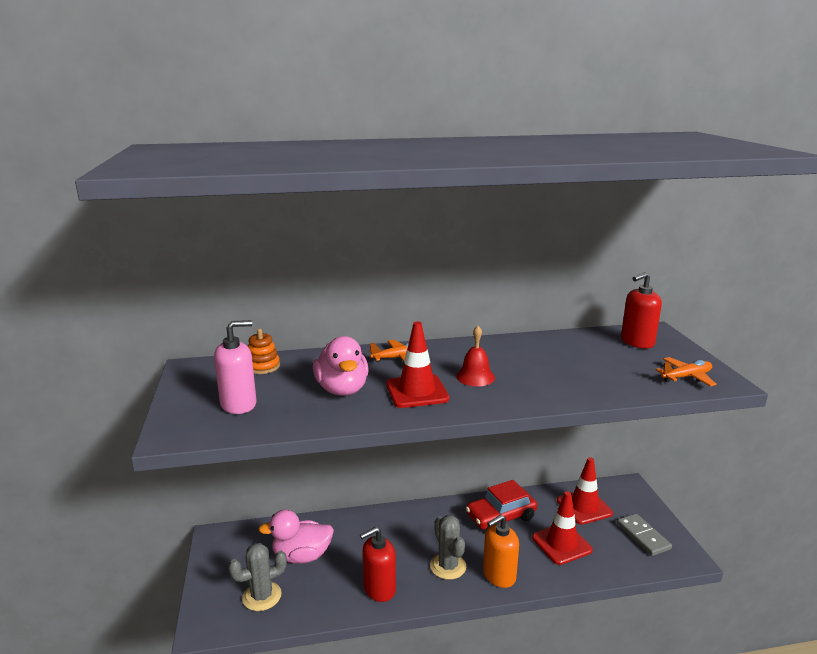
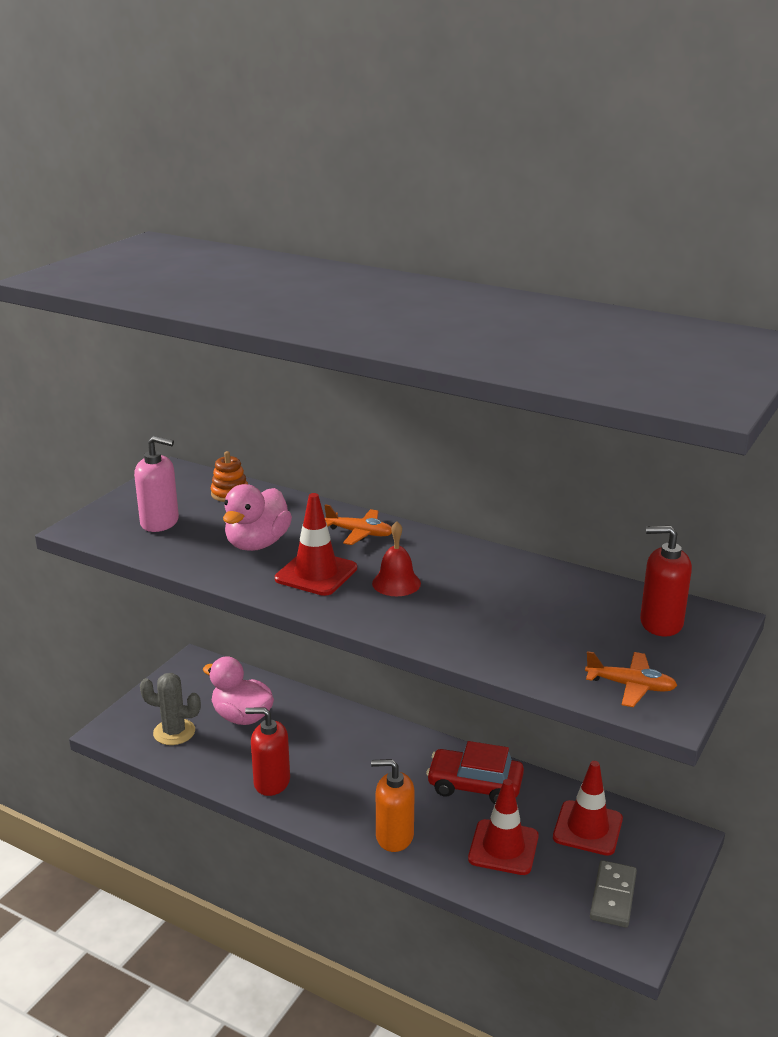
camera: 40 degrees right, 5 degrees up
(448, 566) = (357, 799): grey cactus -> none

